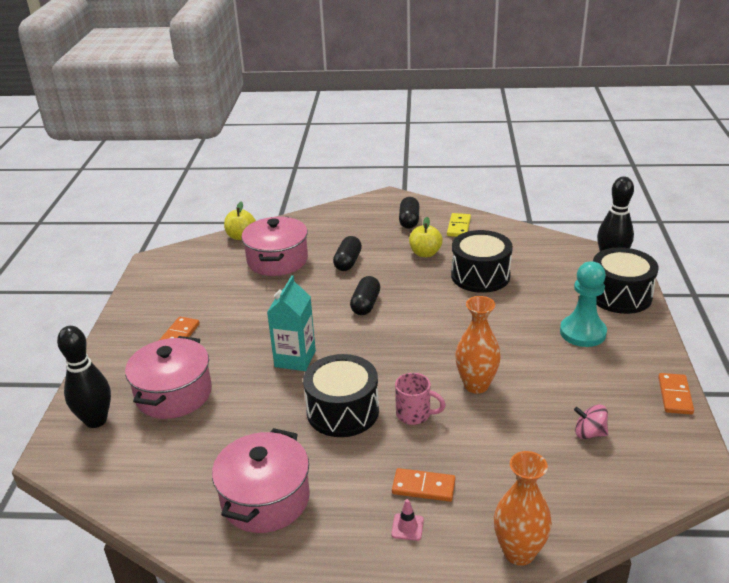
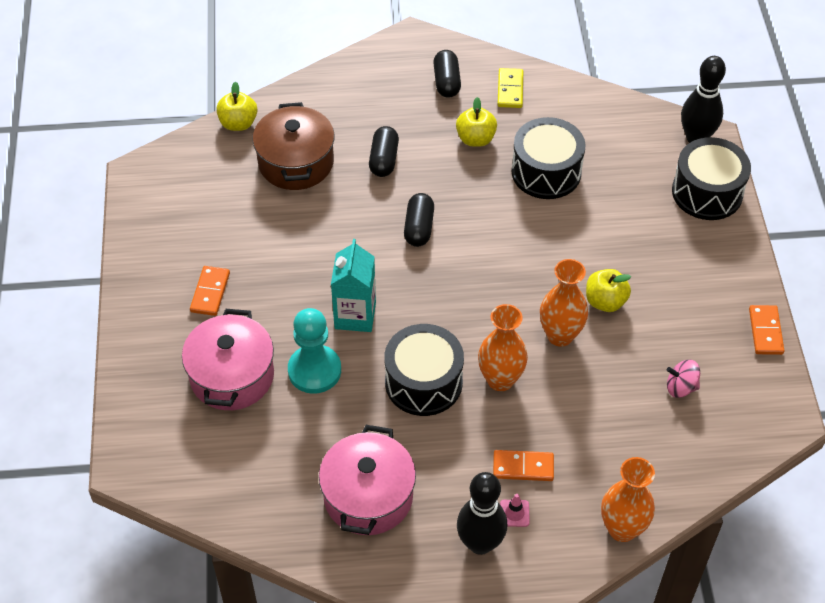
camera: 10 degrees left, 20 degrees up
(96, 420) = (157, 419): black bowling pin -> black bowling pin (480, 543)
(277, 260) = (296, 162): pink pot -> brown pot
(414, 414) = (500, 380): pink mug -> orange vase
(521, 363) = (605, 301): none -> yellow apple
(582, 332) = (668, 252): turquoise pawn -> turquoise pawn (314, 370)

